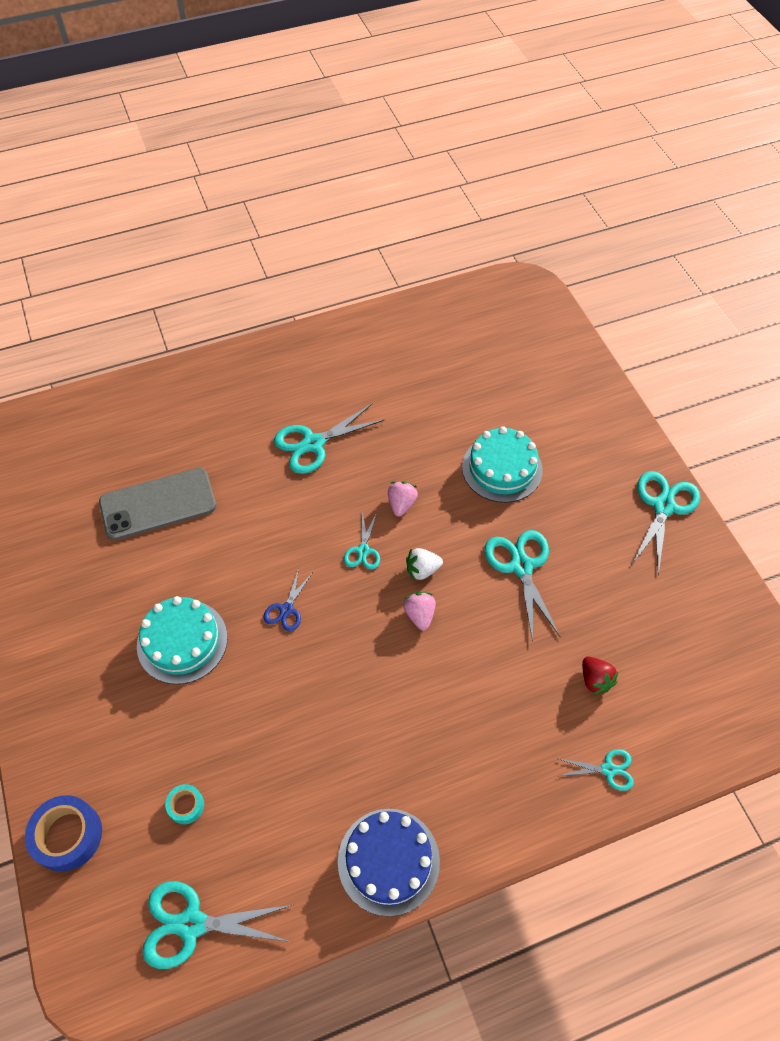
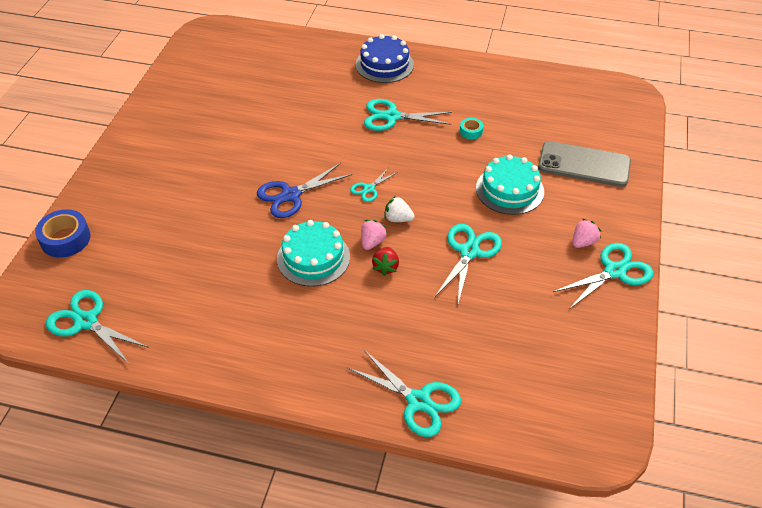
camera: 35 degrees right, 10 degrees down
(158, 504) = (267, 104): grey phone -> grey phone (584, 164)
(182, 641) = (215, 179): turquoise cake -> turquoise cake (313, 258)
(186, 805) = (139, 262): turquoise tape -> turquoise tape (471, 131)
(286, 609) = (291, 195): blue scissors -> blue scissors, size x1.78
(388, 861) = (225, 361): blue cake -> blue cake (384, 64)
(401, 504) = (419, 176): pink strawberry -> pink strawberry (583, 242)
(595, 680) = (459, 344): red strawberry -> red strawberry (386, 267)
(608, 769) = (418, 401): turquoise scissors -> turquoise scissors, size x1.78

